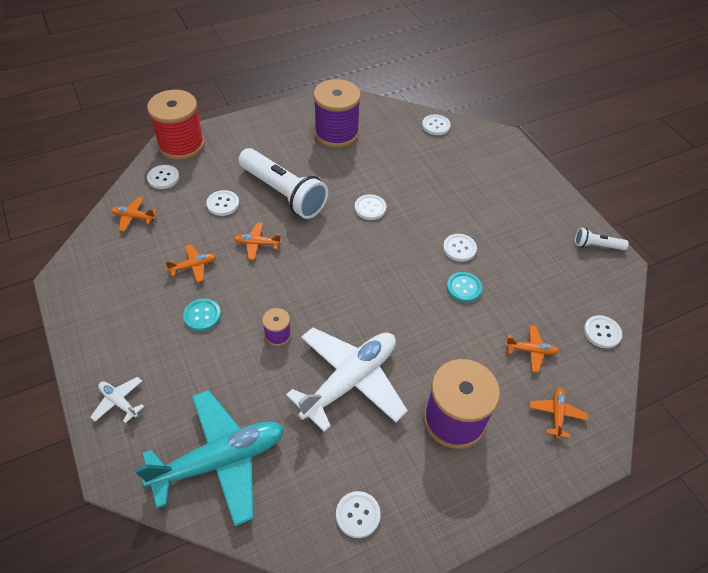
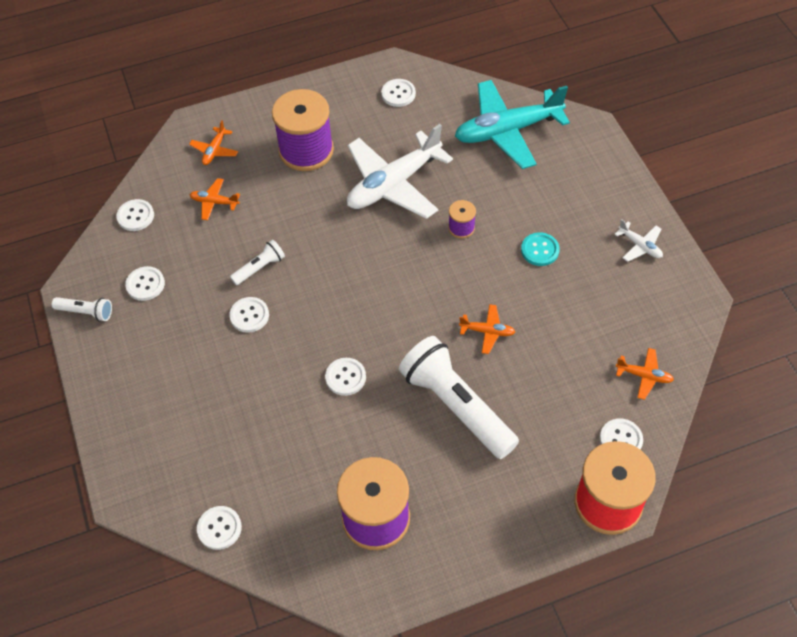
camera: 170 degrees left, 5 degrees up
(119, 402) = (603, 176): white plane -> white plane (640, 246)
(193, 266) = (558, 306): orange plane -> none
(223, 204) = (534, 392): white button -> white button (145, 284)
(463, 288) = (259, 268): turquoise button -> white flashlight

